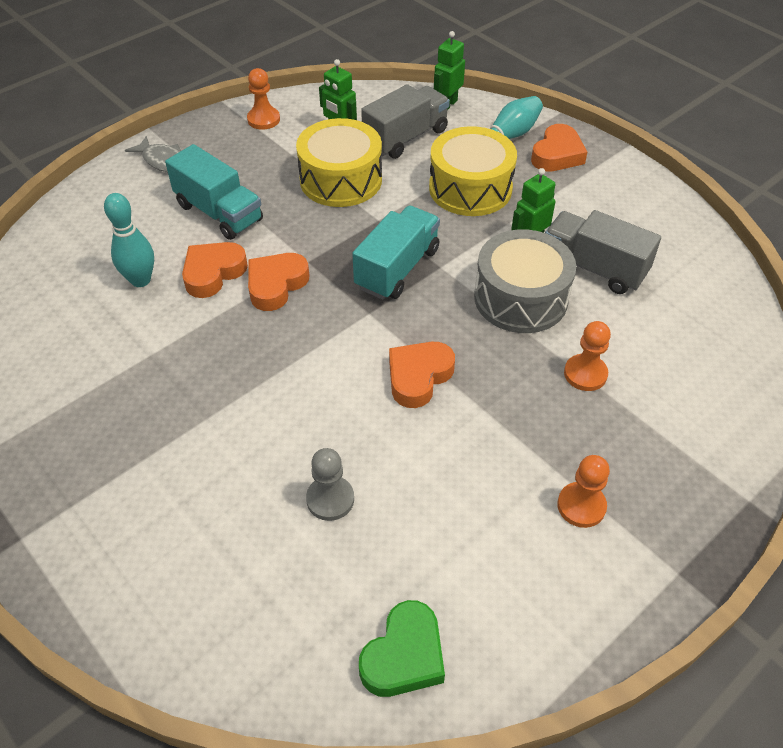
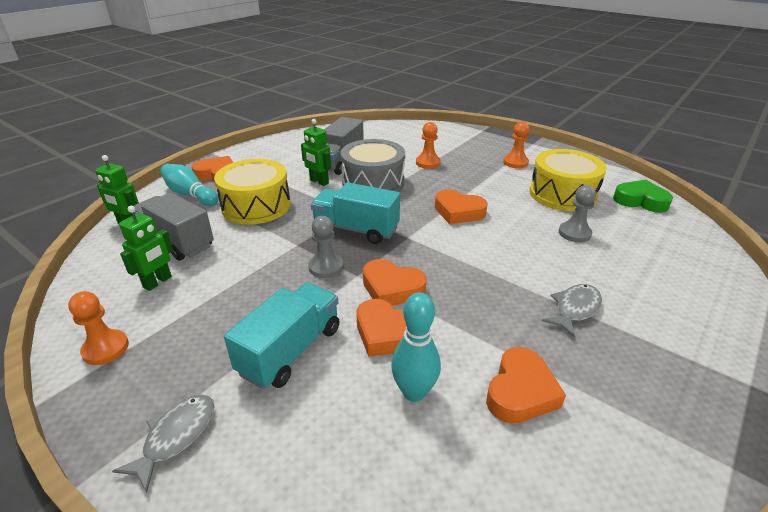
camera: 100 degrees left, 15 degrees down
(107, 347) = (520, 391): none -> orange heart
(184, 431) = (575, 309): none -> grey fish
(329, 239) = (326, 267): none -> grey pawn
(341, 180) = (238, 272): yellow drum -> yellow drum (562, 194)

